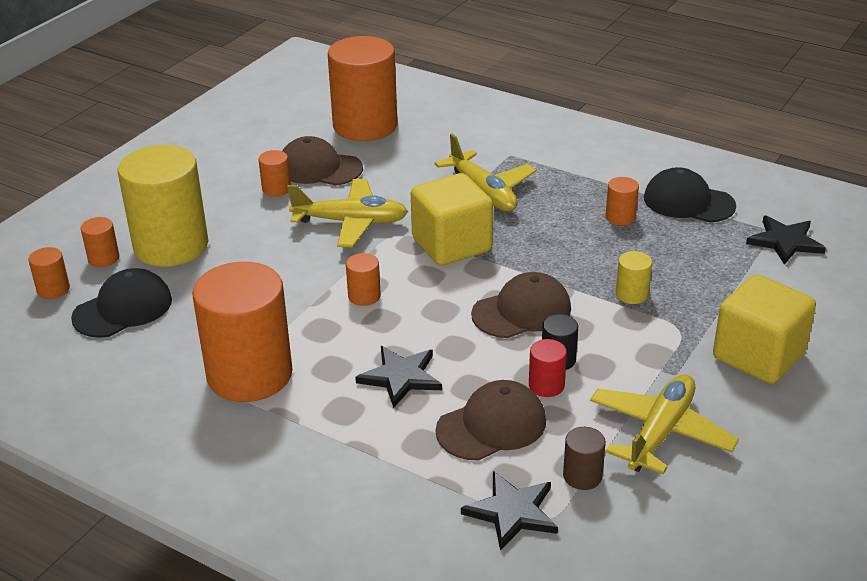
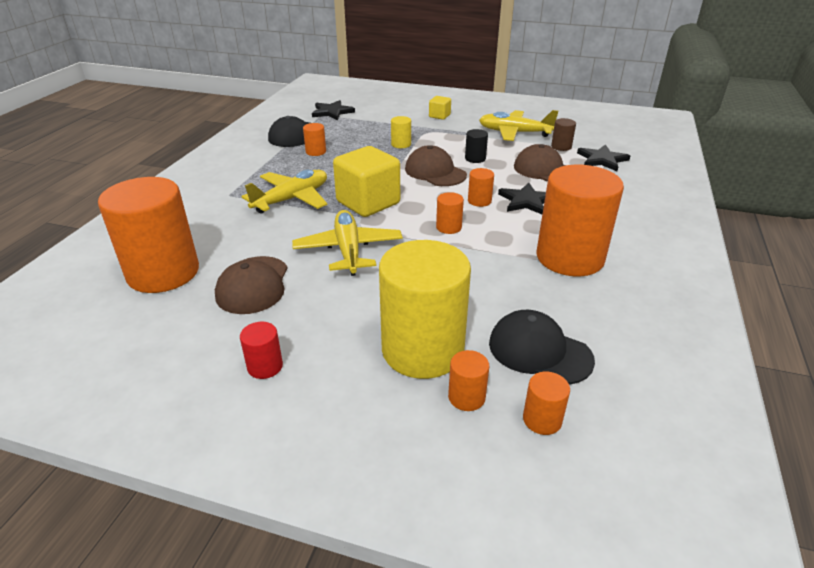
camera: 105 degrees left, 0 degrees up
(276, 189) = (297, 304): orange cylinder -> orange cylinder (479, 201)
(546, 385) = (500, 160): red cylinder -> red cylinder (265, 366)
(758, 356) = (439, 116): yellow cube -> yellow cube, size x0.48

